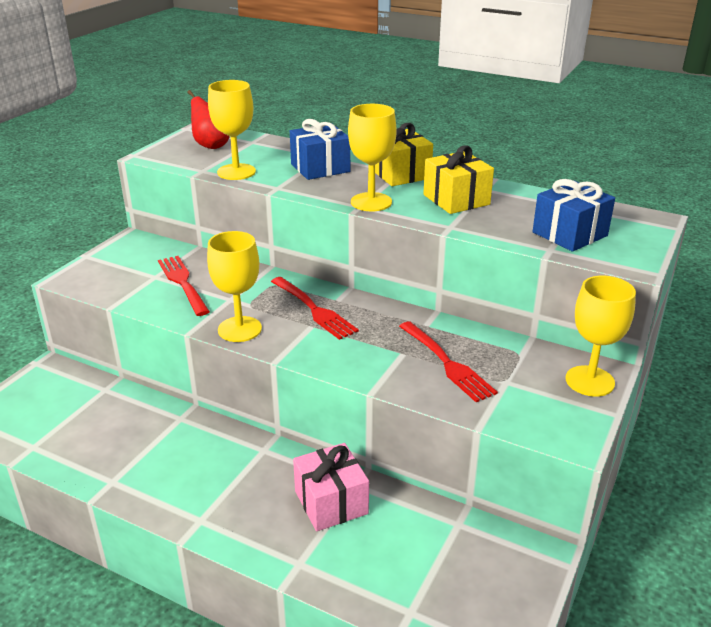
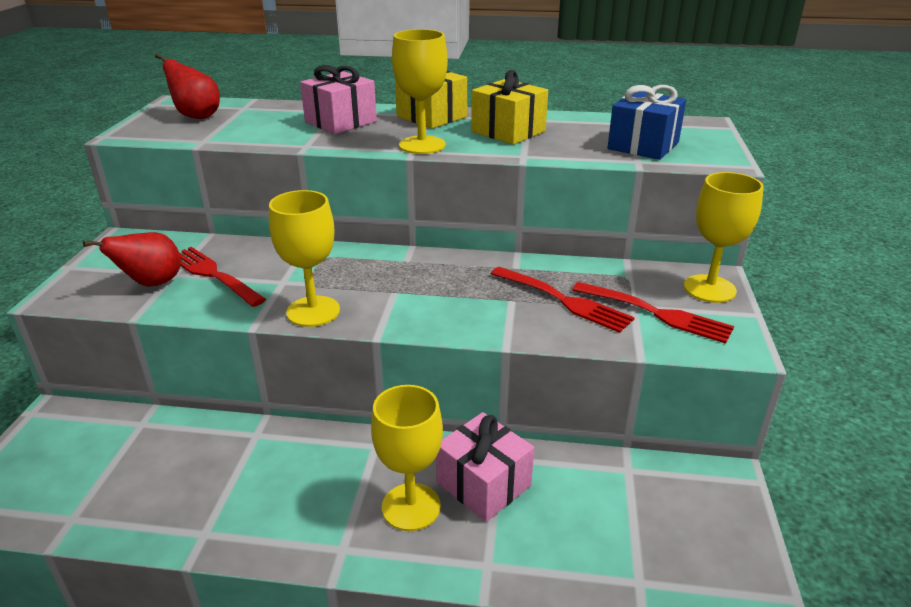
camera: 20 degrees left, 0 degrees up
(136, 281) = (152, 283): none -> red pear
(236, 172) = (246, 137): yellow goblet -> yellow goblet (411, 507)
(313, 309) = (386, 274): red fork -> red fork (655, 313)
(320, 168) = (341, 122): blue gift -> pink gift

